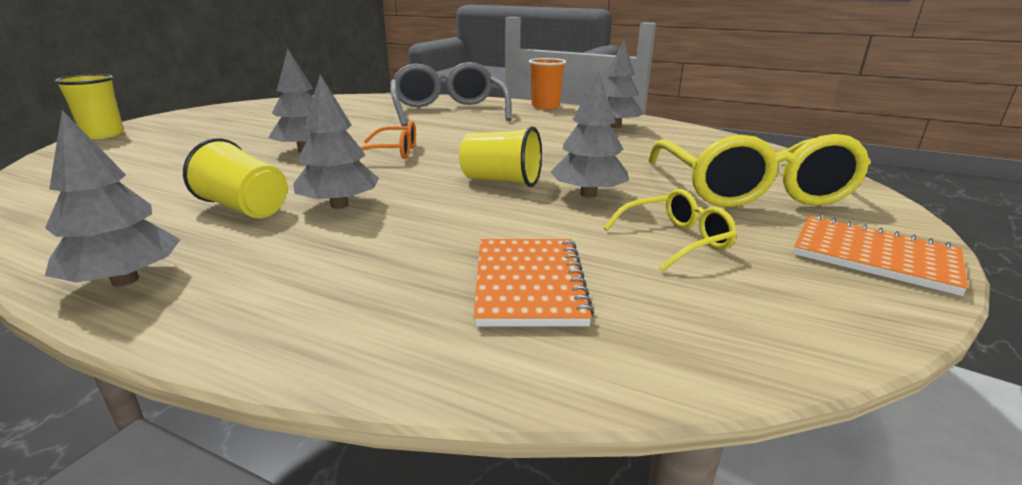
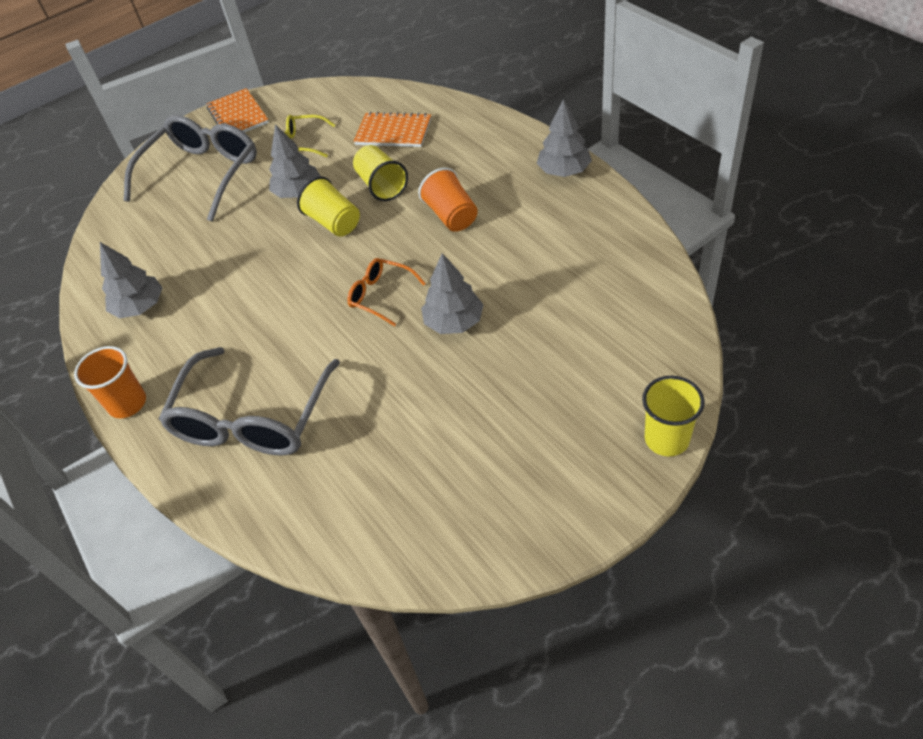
camera: 145 degrees left, 25 degrees up
(245, 208) = (509, 226): yellow cup -> yellow cup (382, 186)
(339, 205) = (451, 216): grey tree -> orange cup
(529, 283) = (393, 132): orange notebook -> orange notebook turned 75 degrees clockwise
(751, 190) = (202, 174): yellow glasses -> grey glasses

